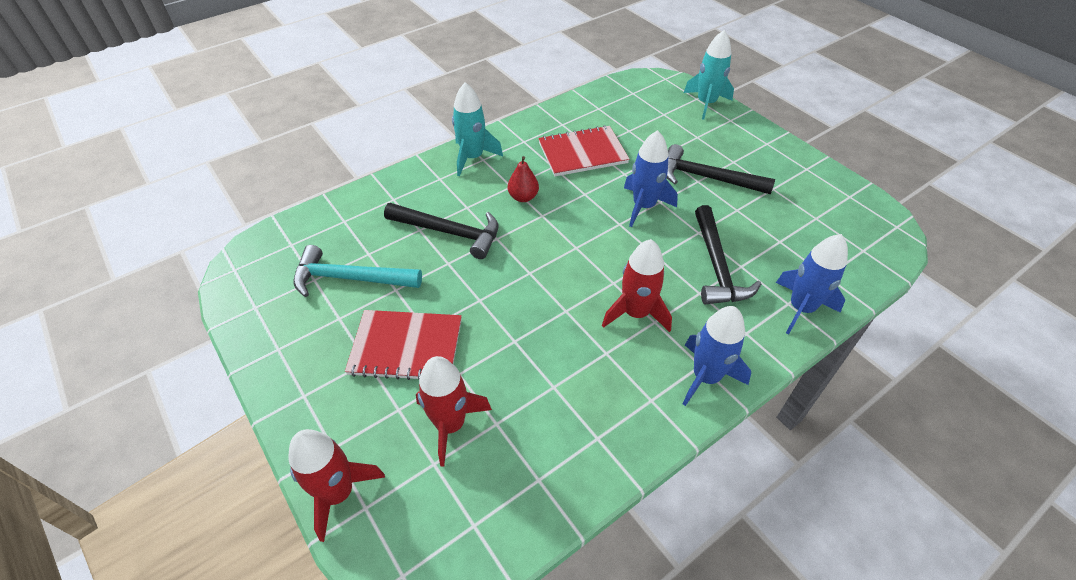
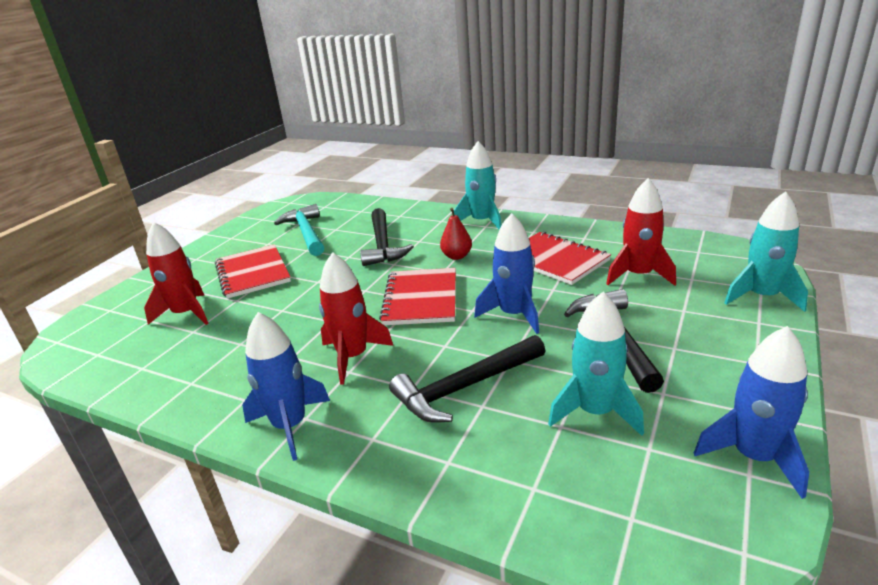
camera: 65 degrees right, 20 degrees down
(338, 493) = (120, 297): red rocket -> red rocket (638, 275)
(577, 244) = (421, 298): none -> red notebook
(775, 222) = (595, 412): none -> turquoise rocket
(801, 308) = (447, 476): blue rocket -> blue rocket (753, 457)

